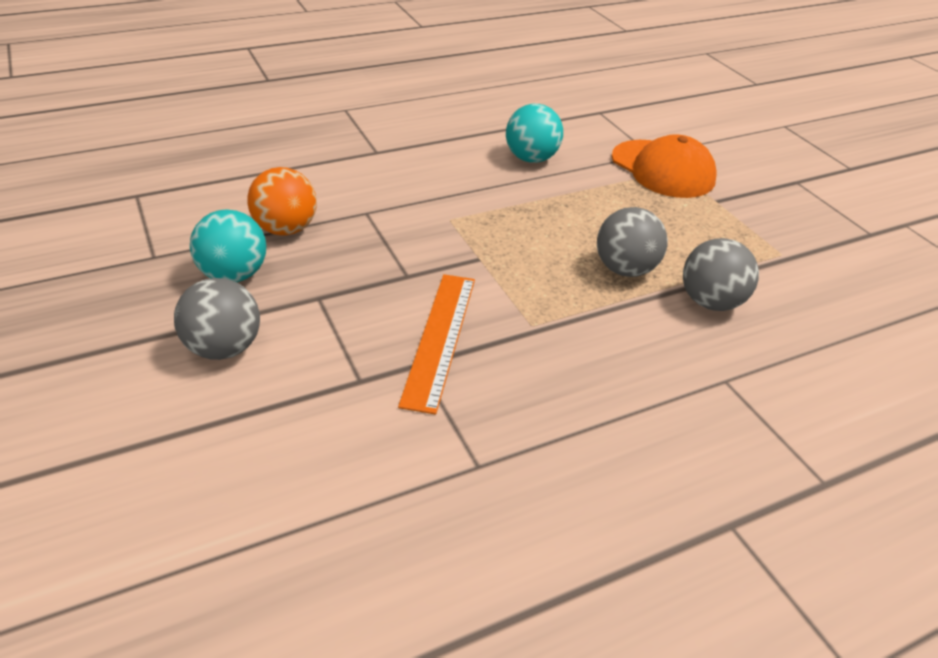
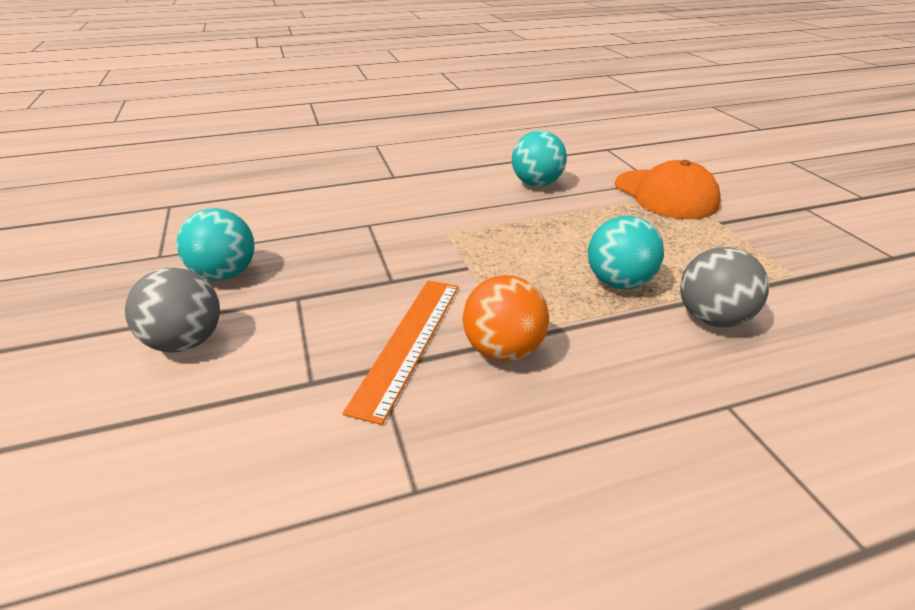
camera: 10 degrees right, 5 degrees down
(286, 229) = (289, 236): orange ball -> orange ball (503, 350)
(625, 269) = (618, 282): grey ball -> turquoise ball

